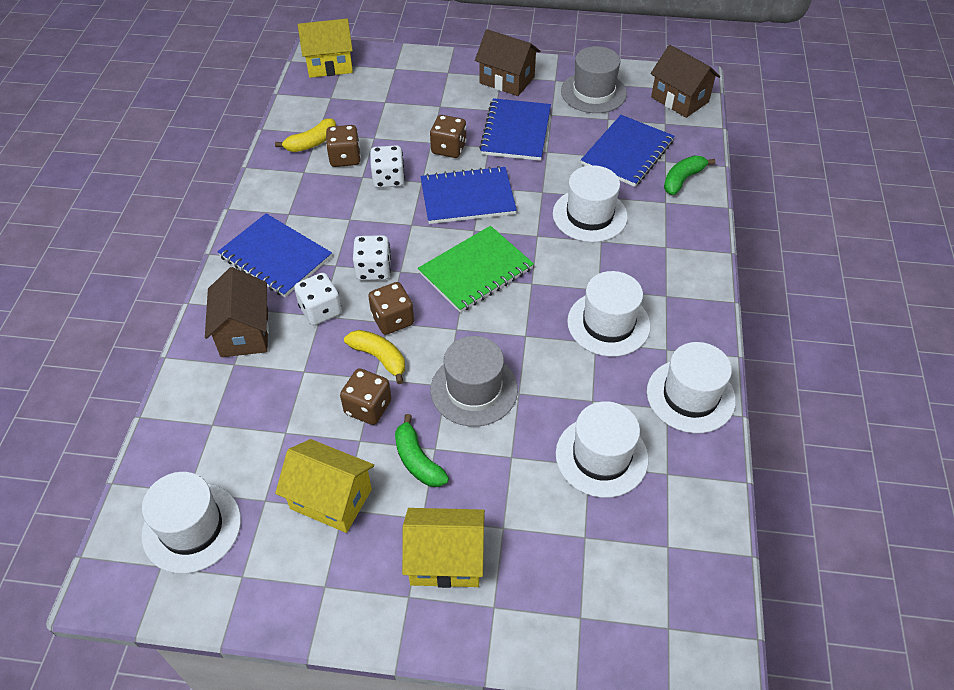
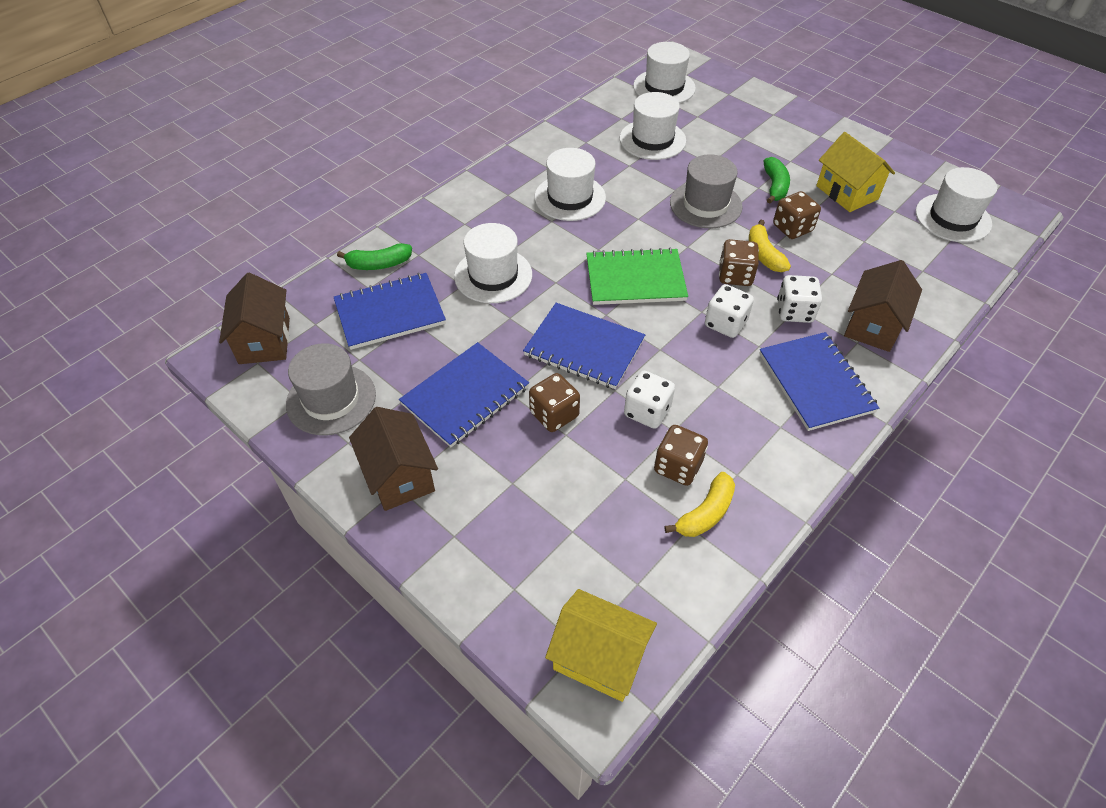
camera: 145 degrees left, 0 degrees up
(312, 143) = (705, 513): yellow banana -> yellow banana turned 135 degrees clockwise
(445, 560) = (788, 139): yellow house -> none
(690, 396) = (564, 140): white hat -> white hat (664, 87)

